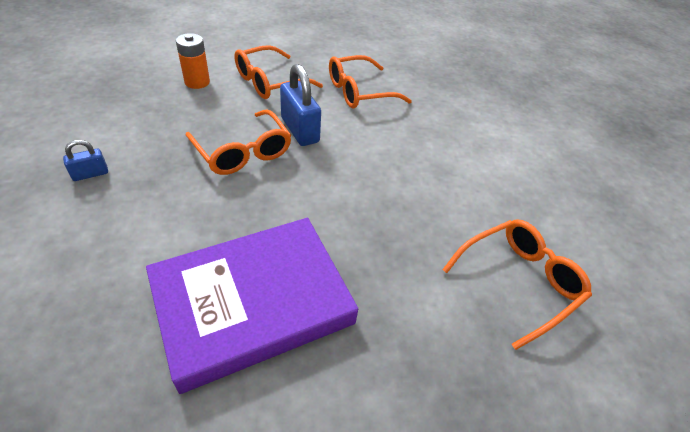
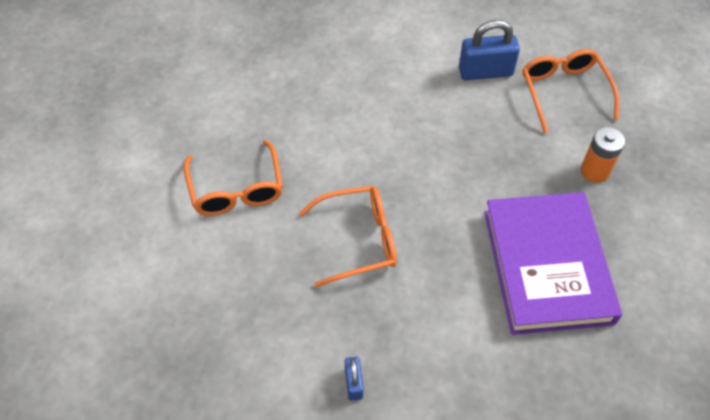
camera: 65 degrees left, 10 degrees up
(197, 82) = (208, 264): orange battery -> orange battery (595, 171)
(300, 130) = (338, 182): blue padlock -> blue padlock (485, 72)
(359, 92) = (287, 111): orange glasses -> none

